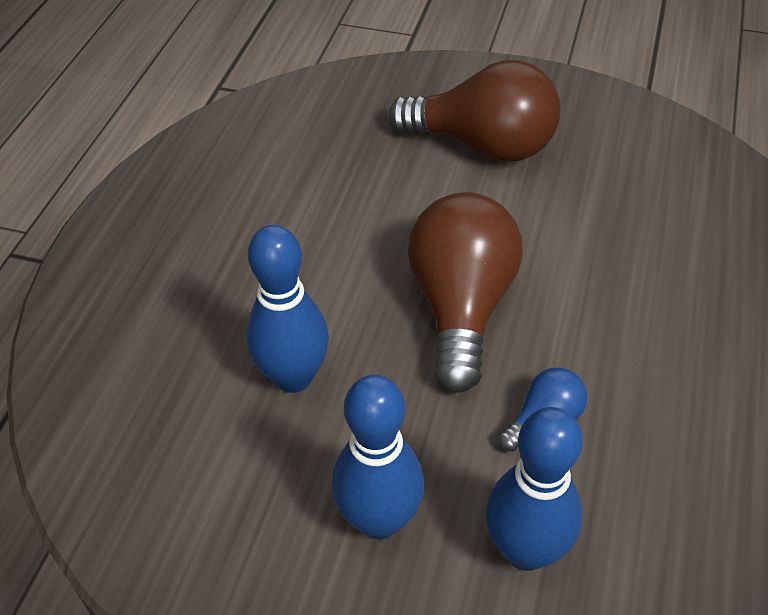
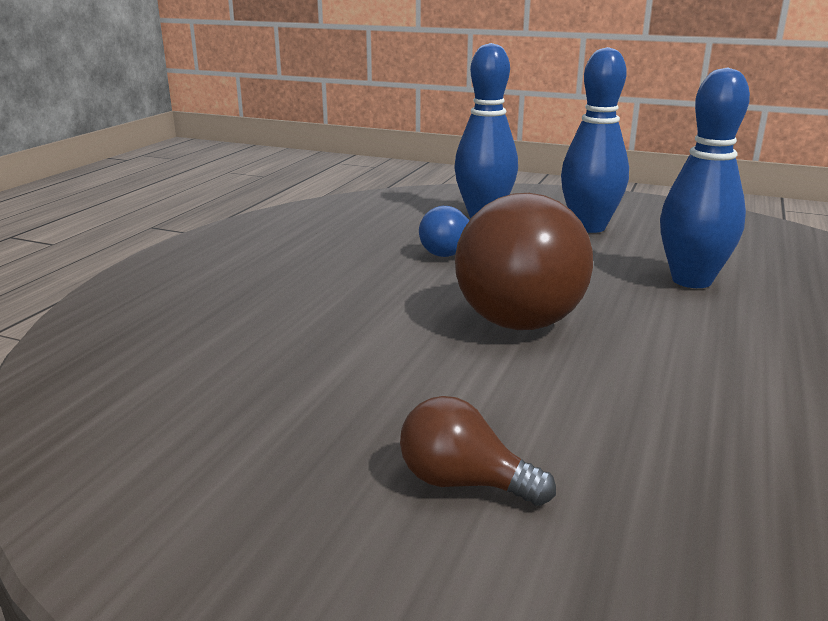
camera: 175 degrees left, 25 degrees down
(483, 145) = (464, 482): brown light bulb -> brown light bulb, size x0.47

